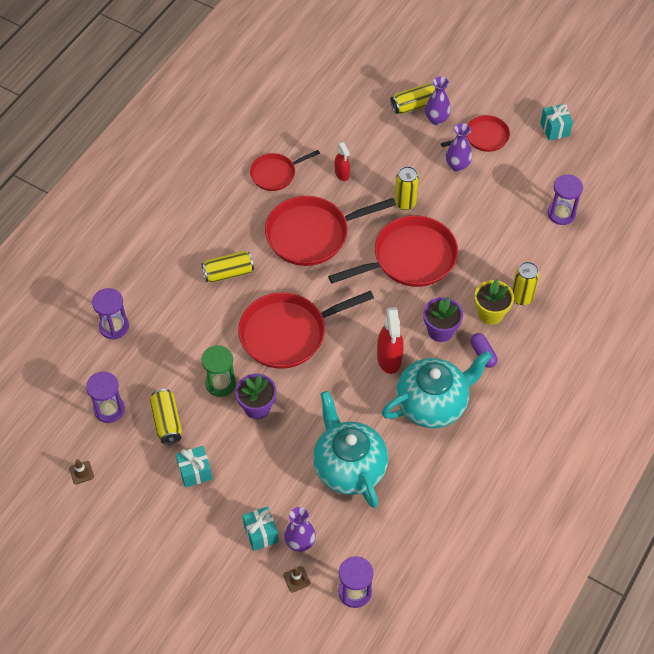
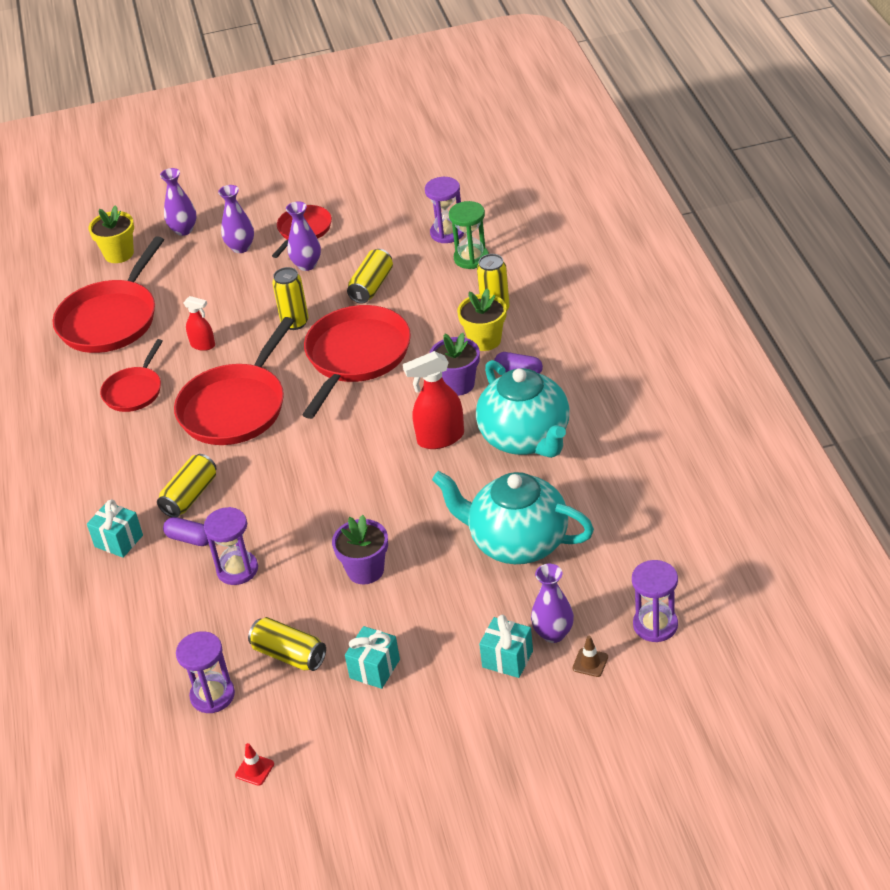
camera: 40 degrees left, 15 degrees down
(81, 472) = (254, 769): brown traffic cone -> red traffic cone
(114, 327) = (124, 628): purple hourglass -> purple hourglass (237, 569)
(199, 301) = (190, 539): none -> purple capsule
(220, 383) = (302, 582): green hourglass -> green hourglass (471, 258)
(287, 333) = (316, 494): red pan -> red pan (111, 320)
(369, 65) = (119, 254): none -> yellow flower pot
(389, 358) = (440, 438): red spray bottle -> red spray bottle turned 120 degrees clockwise
(414, 105) = (205, 252): yellow can -> yellow can (371, 286)
(421, 77) = (184, 230): none -> purple vase
(432, 404) = (526, 438): turquoise teapot -> turquoise teapot turned 135 degrees clockwise
(554, 129) = (359, 184): turquoise gift -> turquoise gift (119, 541)

